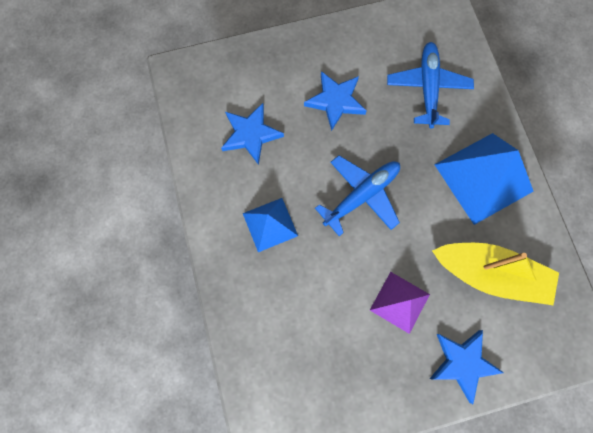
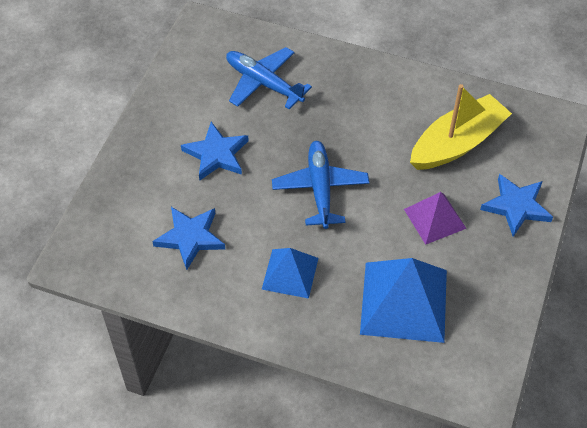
camera: 55 degrees left, 20 degrees down
(483, 177) = (374, 96): blue pyramid -> blue pyramid (404, 301)

